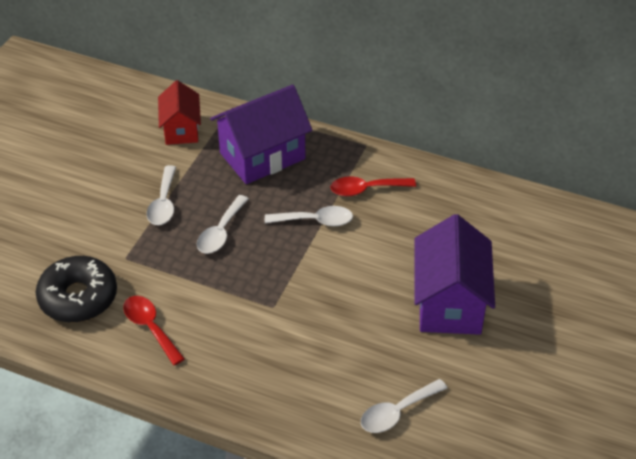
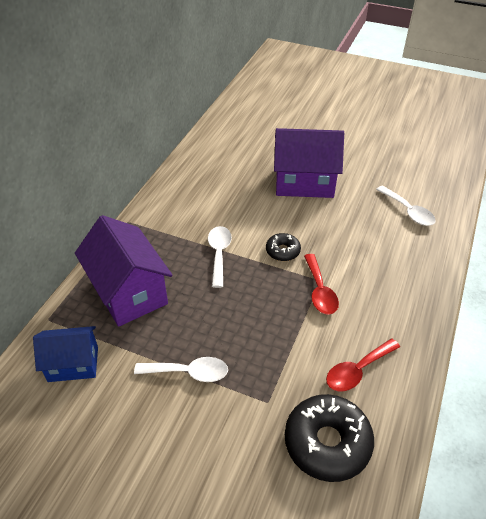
camera: 90 degrees left, 0 degrees up
(181, 129) = (73, 364): red house -> blue house
(220, 232) = (232, 321): white spoon -> none
(320, 276) = (282, 251): none -> black donut
(366, 189) = (183, 222): red spoon -> red spoon (320, 291)

